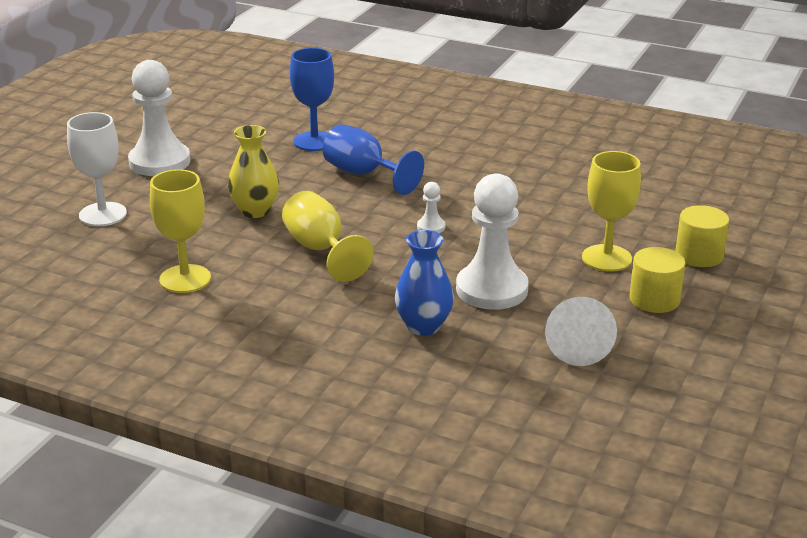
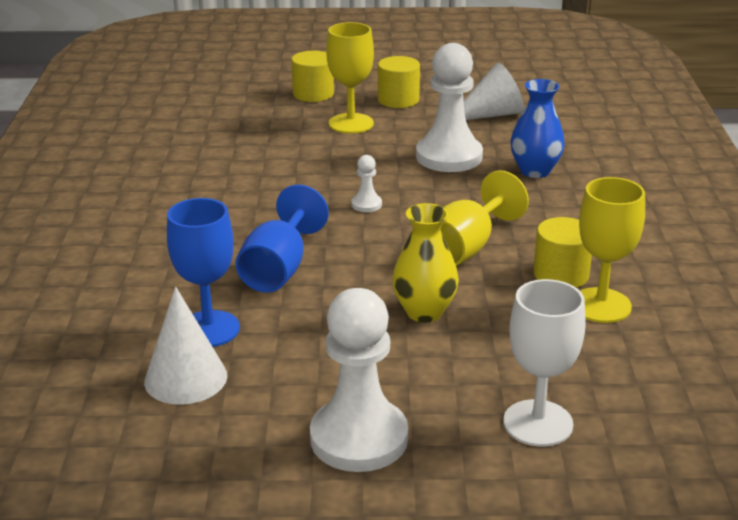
camera: 115 degrees left, 0 degrees up
(241, 277) = (561, 275): none -> yellow cylinder
(271, 128) = (185, 378): none -> white cone

